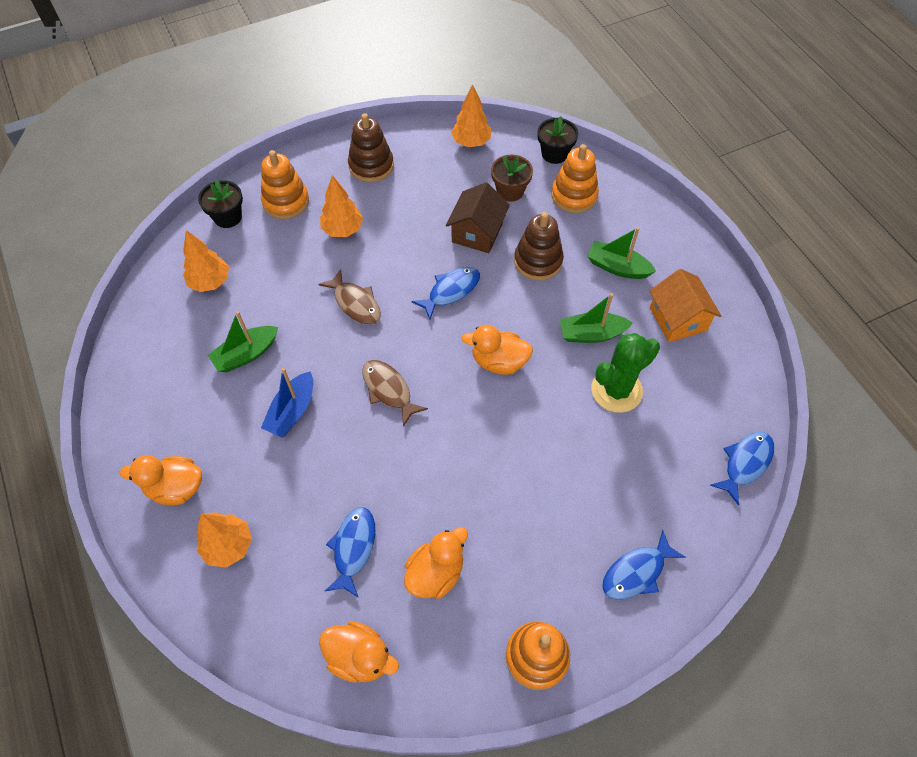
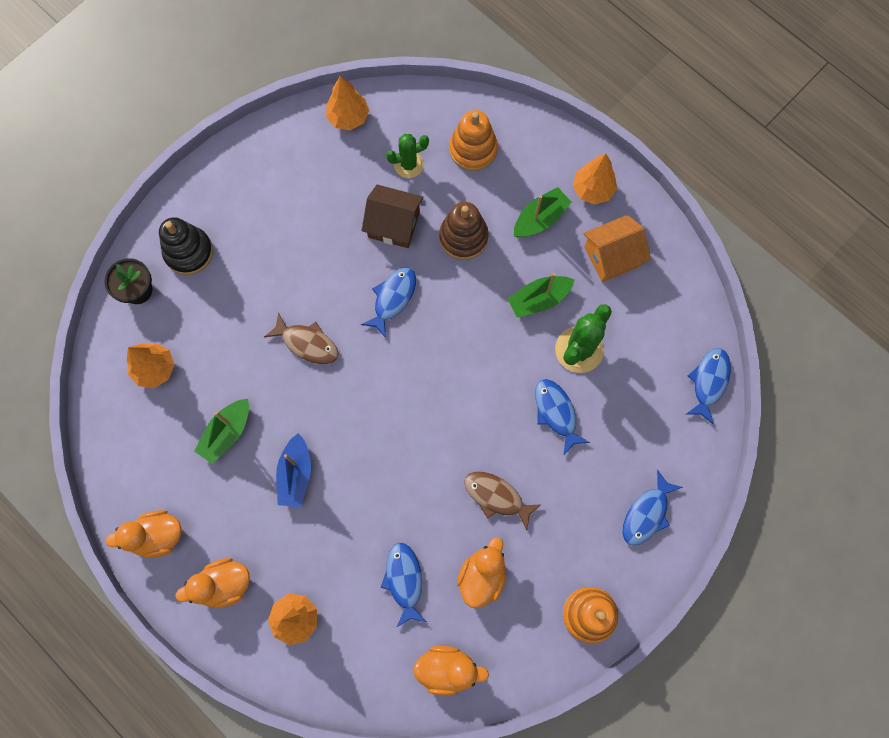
camera: 20 degrees left, 15 degrees up
(286, 201) = (189, 252): orange stacking toy -> black stacking toy
(343, 229) = (260, 265): orange tree -> orange tree (592, 189)
(371, 166) = (257, 180): brown stacking toy -> none
(388, 390) = (375, 422): brown fish -> brown fish (496, 497)
(477, 233) = (394, 224): brown house -> brown house turned 75 degrees counterclockwise
(499, 361) = (464, 358): orange duck -> orange duck (157, 536)
(510, 191) = (408, 164): brown flower pot -> green cactus
(554, 154) = (437, 104): black flower pot -> none
(572, 440) = (556, 413): none -> blue fish
(617, 267) = (540, 218): green boat -> green boat turned 135 degrees clockwise
(677, 319) = (612, 256): orange house -> orange house turned 75 degrees counterclockwise

